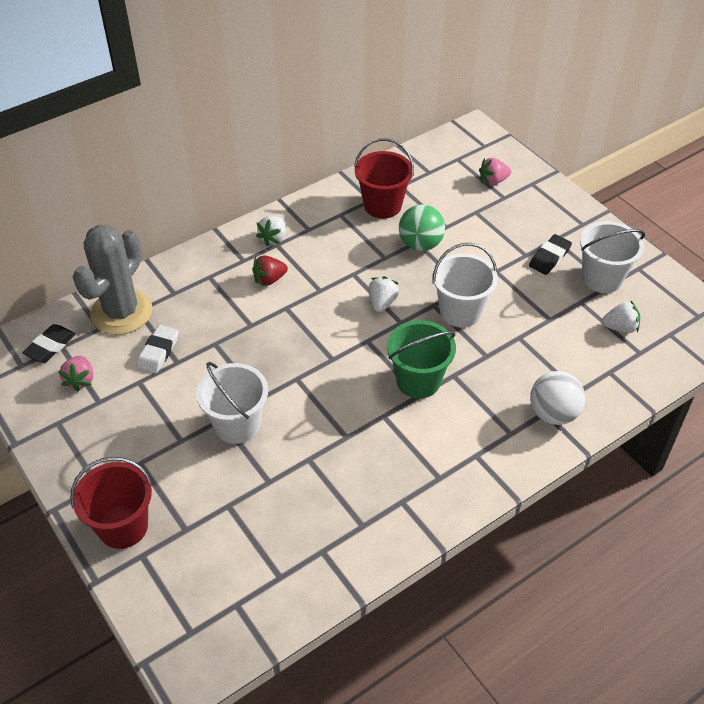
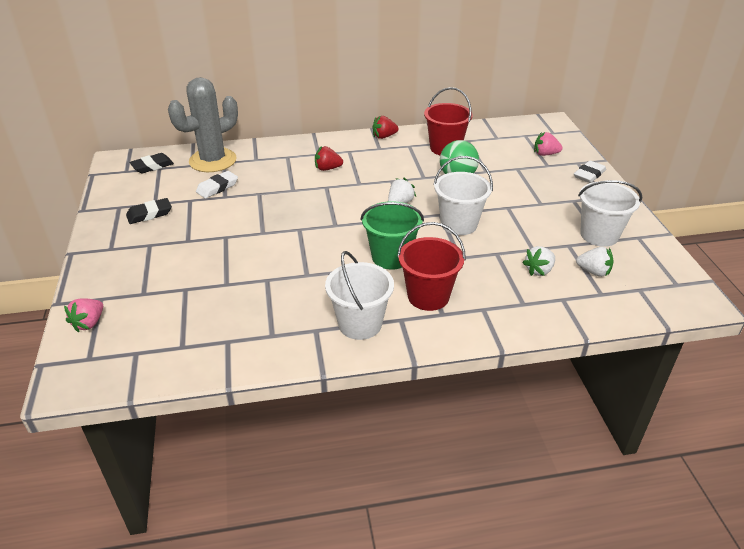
camera: 25 degrees right, 10 degrees down
(80, 380) = (154, 188): pink strawberry -> pink strawberry (89, 323)
(123, 526) = (104, 277): red bucket -> red bucket (428, 296)
(237, 425) = (233, 243): white bucket -> white bucket (360, 324)
(273, 238) = (349, 147): white strawberry -> white strawberry (539, 270)
(302, 209) = (384, 136): none -> red strawberry
(549, 257) = (561, 210): black eraser -> black eraser (149, 214)
(552, 198) = (589, 175): none -> white eraser
(553, 414) = (490, 312): white ball -> none

